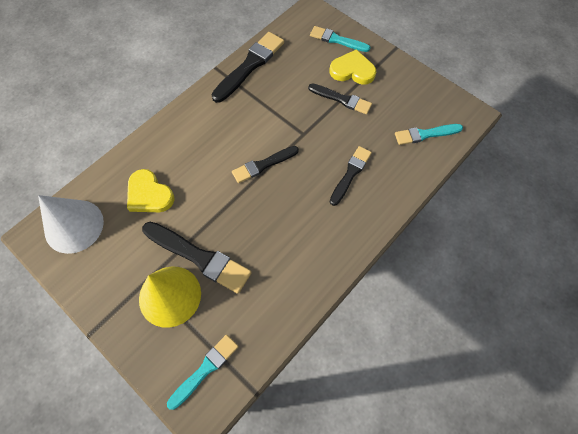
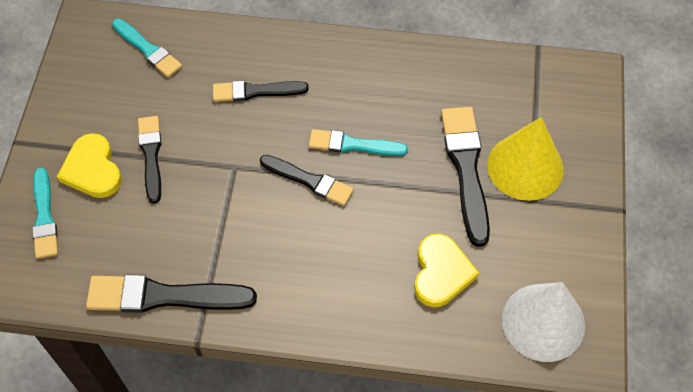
camera: 125 degrees left, 5 degrees down
(205, 369) = (557, 92): turquoise brush -> turquoise brush (353, 145)

